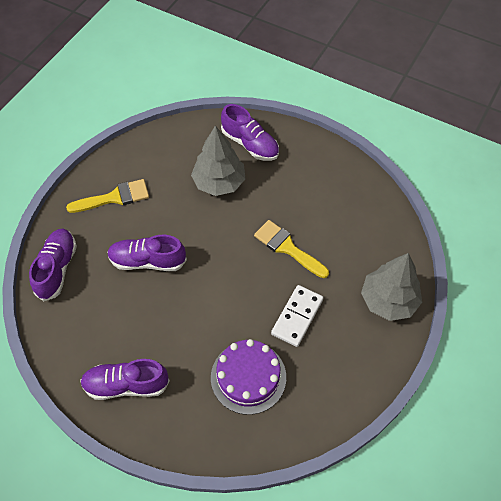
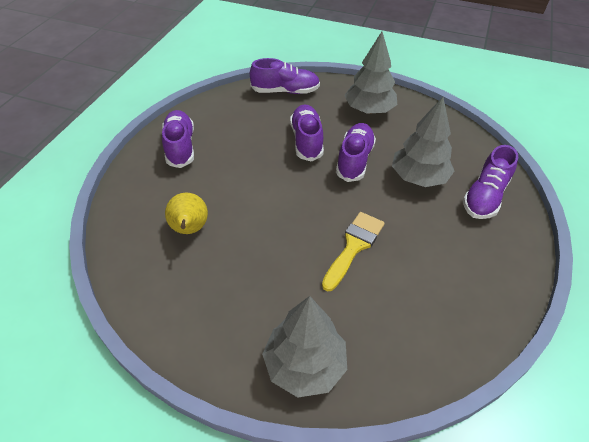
camera: 80 degrees right, 10 degrees down
(114, 197) = (369, 110): yellow brush -> grey tree
(185, 226) = (354, 160): none -> purple shoe
(248, 377) = (190, 229): purple cake -> yellow pear
(297, 316) = (265, 264): white domino -> none

